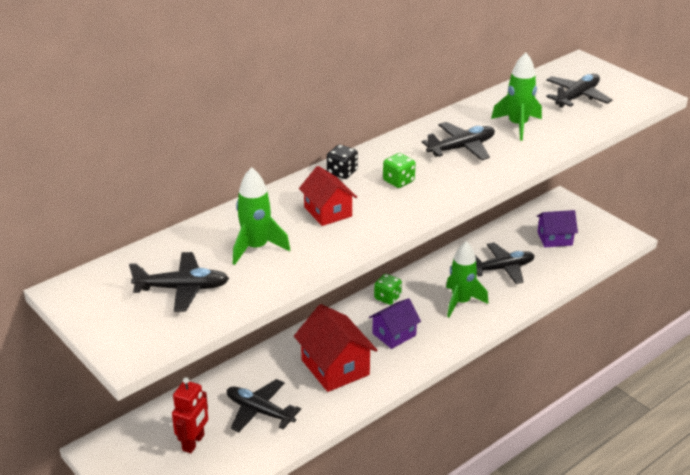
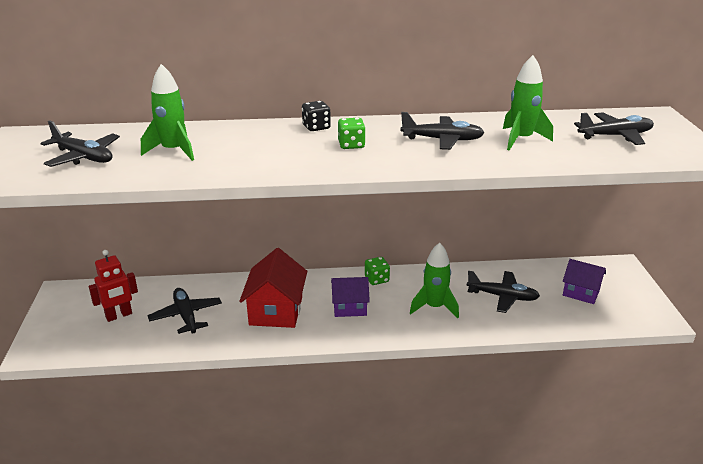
camera: 35 degrees right, 5 degrees down
(328, 212) = (262, 147): red house -> none

